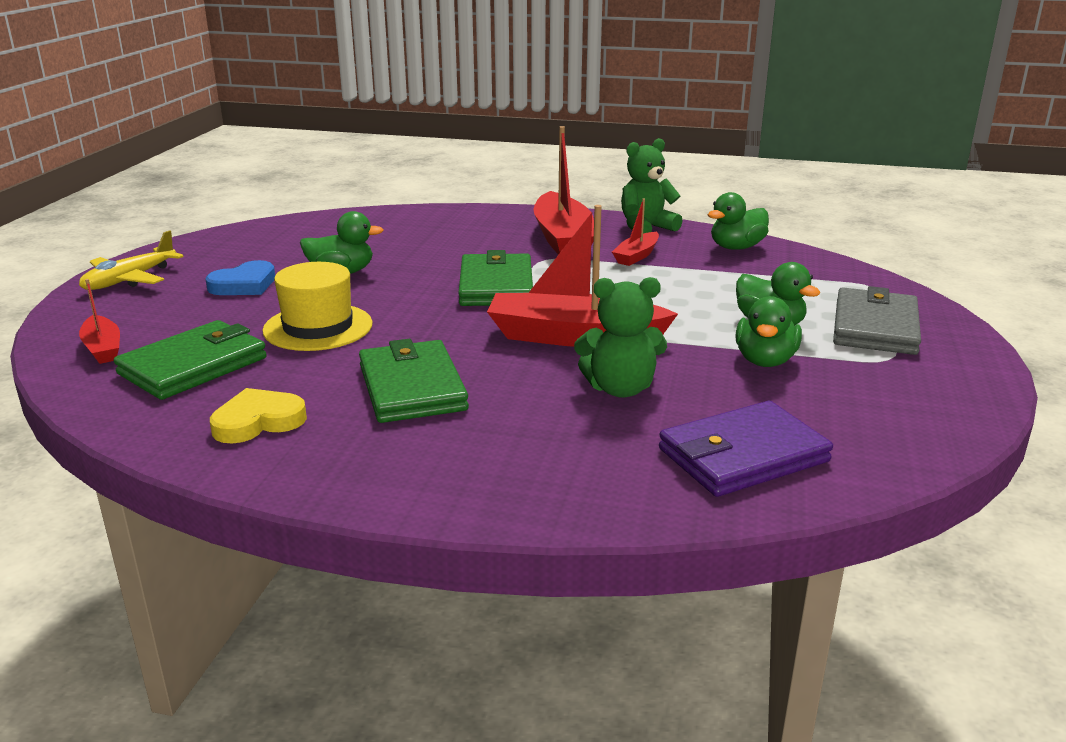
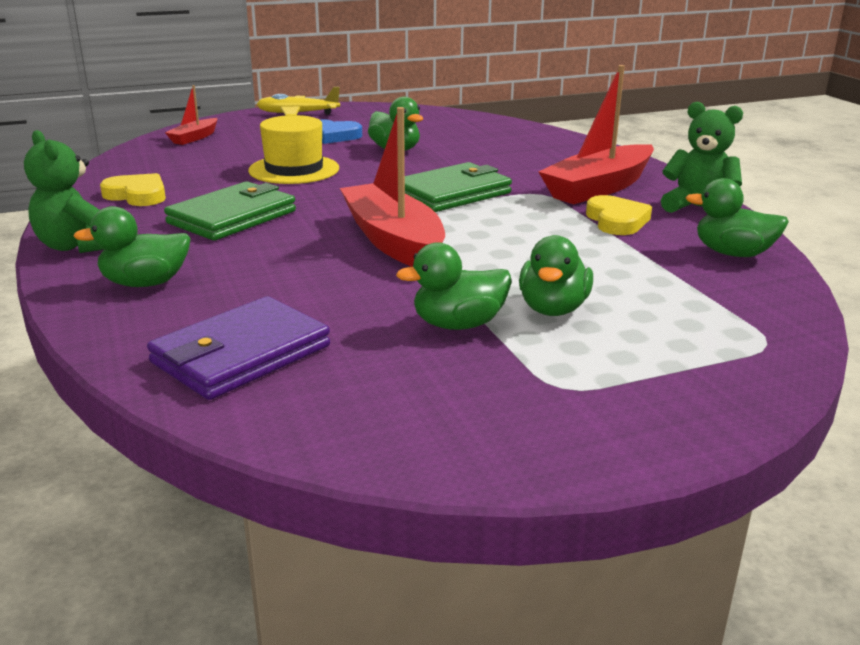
camera: 55 degrees right, 0 degrees up
(193, 366) = (196, 161): green wallet -> none
(535, 467) = (145, 283): none -> green duck
(620, 389) = (315, 279): green teddy bear -> green teddy bear (77, 246)
(636, 256) = (616, 221): red boat -> yellow heart
(742, 455) = (241, 354): purple wallet -> purple wallet turned 75 degrees counterclockwise
(875, 327) = (641, 364): grey wallet -> none

